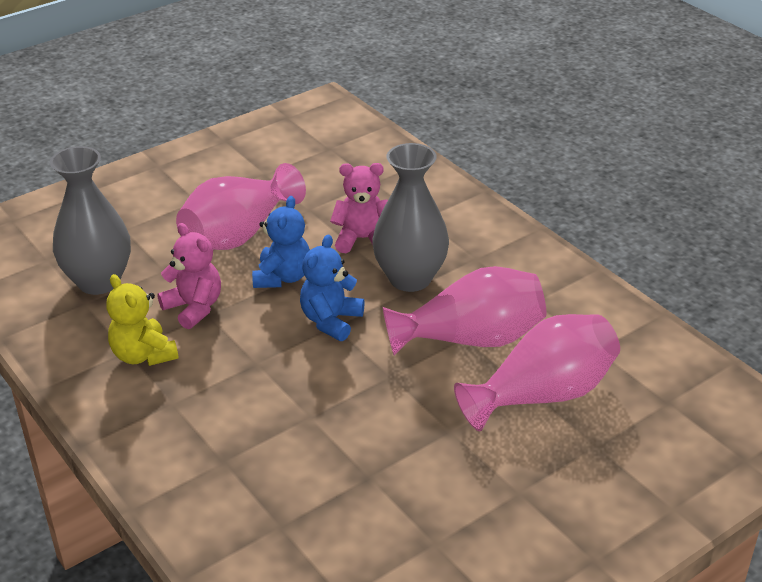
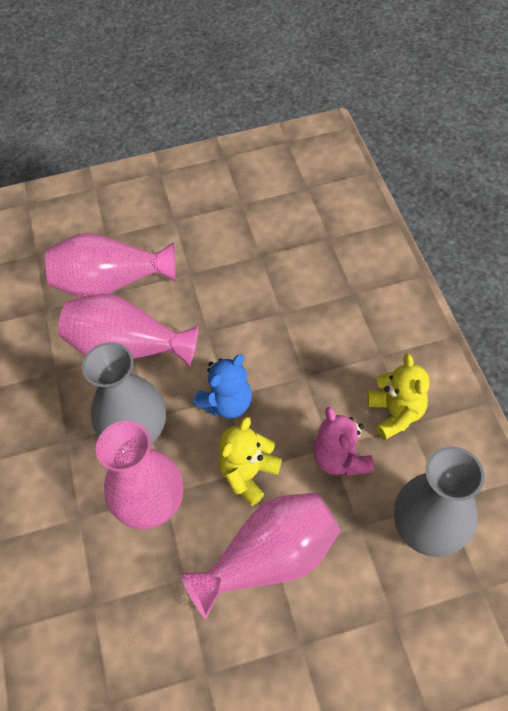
camera: 155 degrees left, 20 degrees up
(282, 277) = (248, 474): blue teddy bear -> yellow teddy bear
(362, 239) = (151, 505): pink teddy bear -> pink vase

